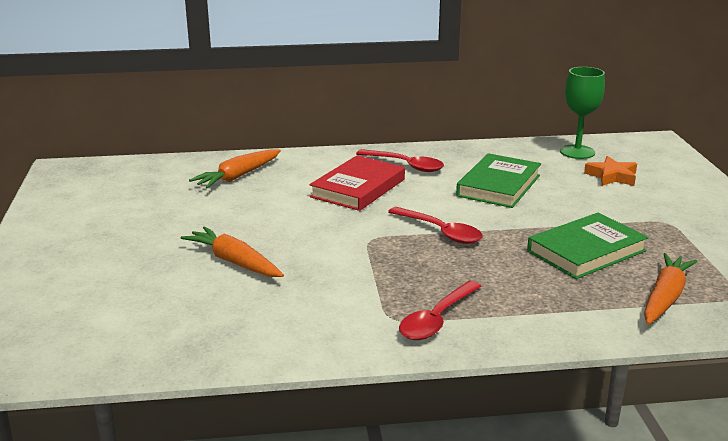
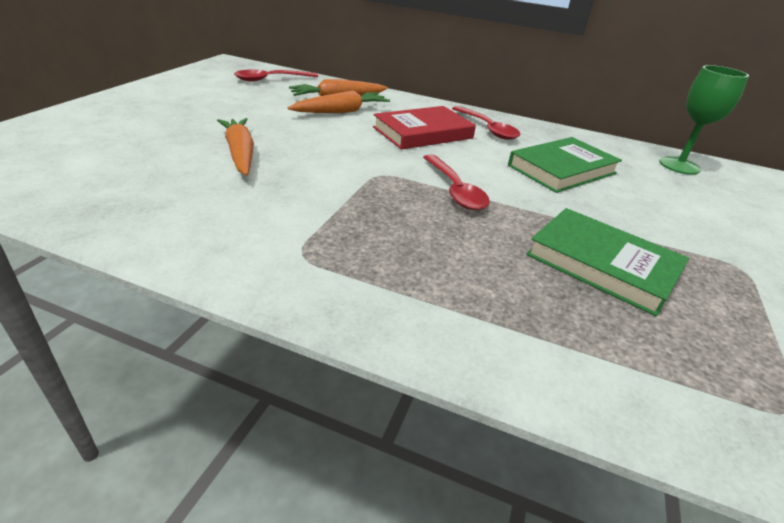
camera: 25 degrees right, 10 degrees up
(437, 319) = (344, 274): red spoon -> red spoon (271, 79)
(586, 251) = (602, 264): green book -> green book turned 45 degrees clockwise
(612, 176) = (703, 198): orange star -> none
(665, 297) = (668, 367): orange carrot -> orange carrot (341, 111)

